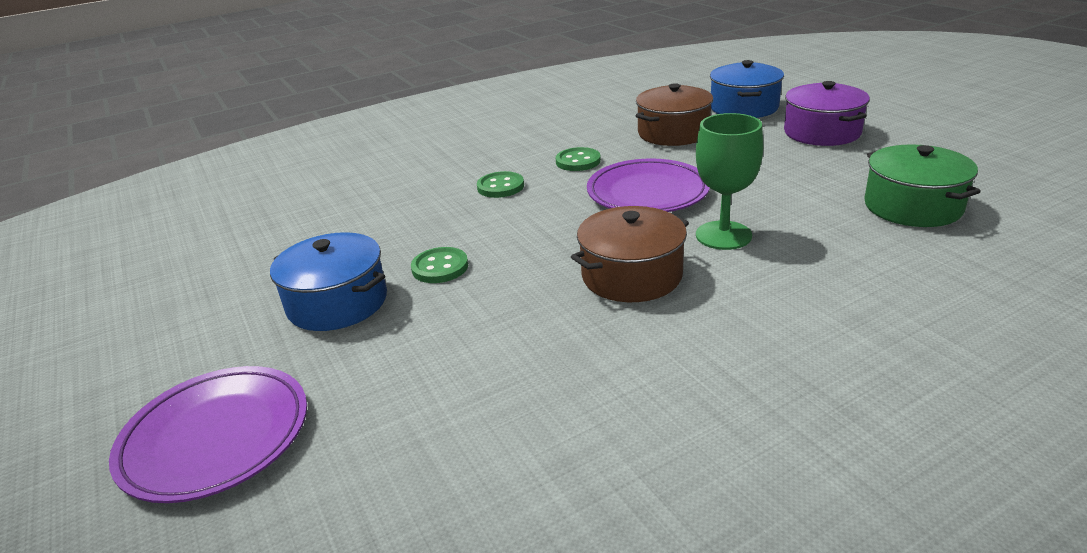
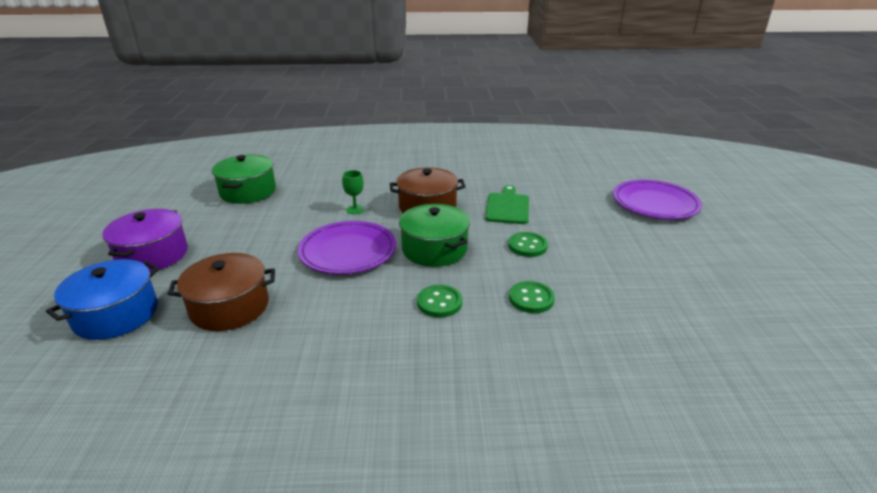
camera: 155 degrees left, 0 degrees up
(337, 302) = (599, 245): blue pot -> none
(505, 321) = (507, 207): none -> green cutting board
(555, 225) = (434, 249): none -> green pot
(578, 161) = (349, 306): green button -> green button (531, 299)
(723, 235) = (355, 209): green goblet -> green goblet, size x0.54

